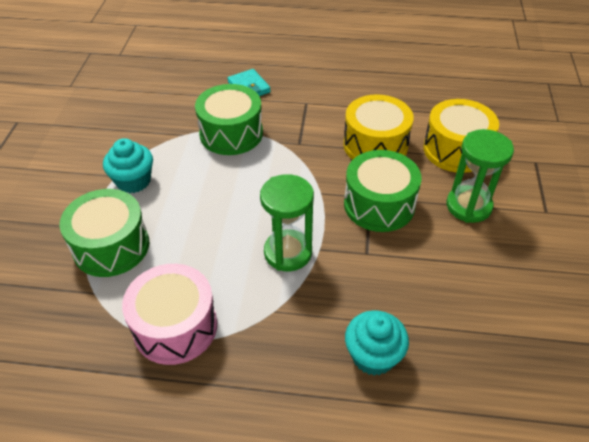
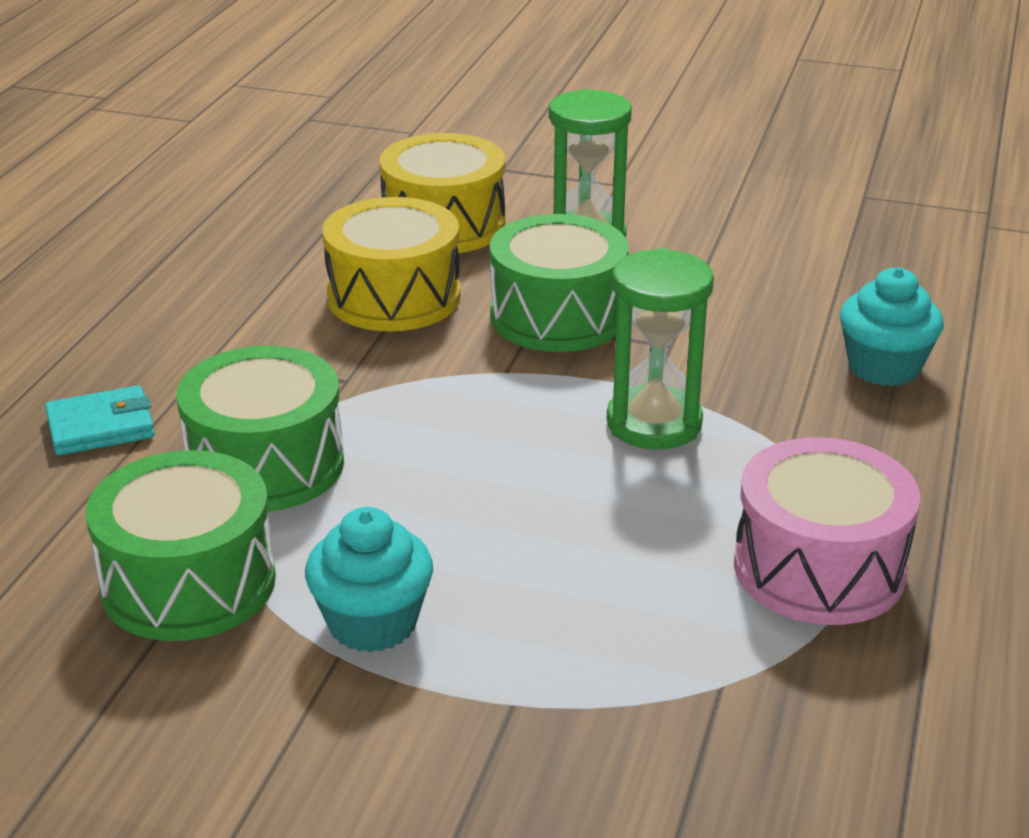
camera: 80 degrees left, 15 degrees down
(111, 246) = (586, 659): green drum -> green drum (189, 583)

